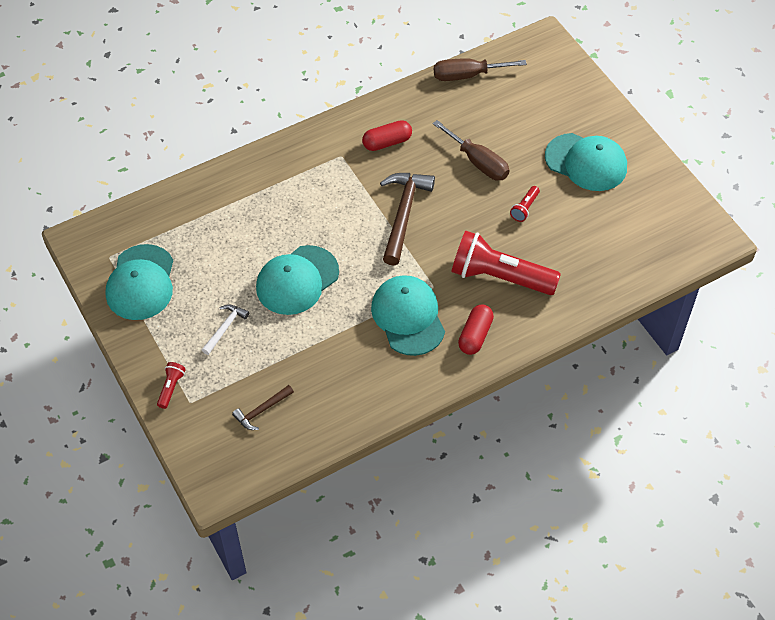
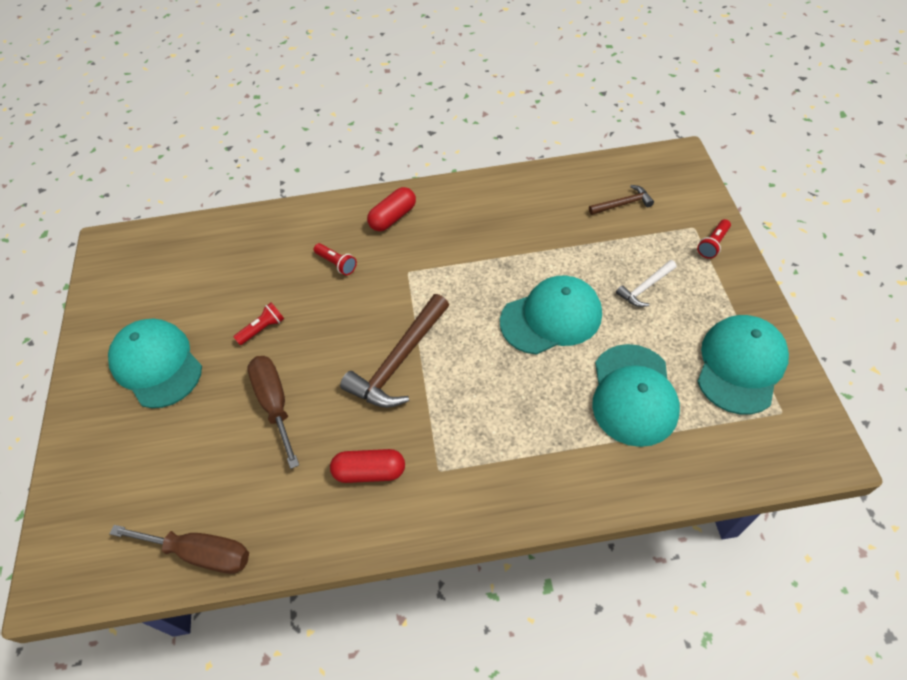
camera: 155 degrees left, 0 degrees up
(408, 317) = (448, 250): turquoise cap -> turquoise cap (633, 395)
(499, 277) = (336, 263): red flashlight -> red flashlight, size x0.42

